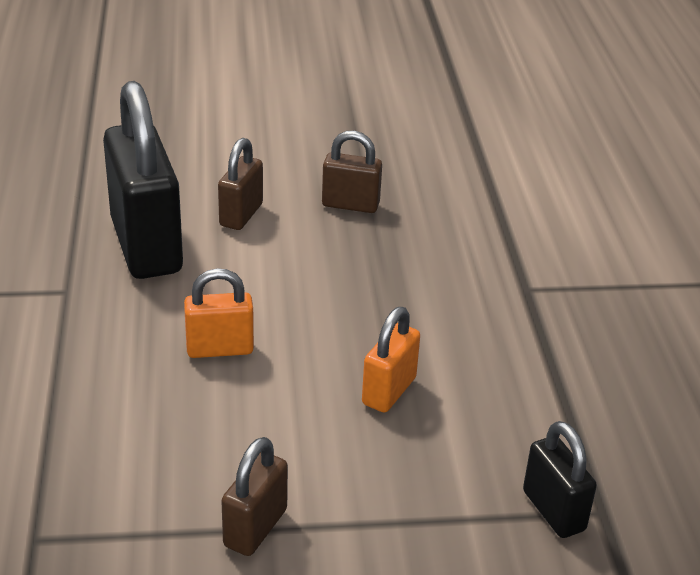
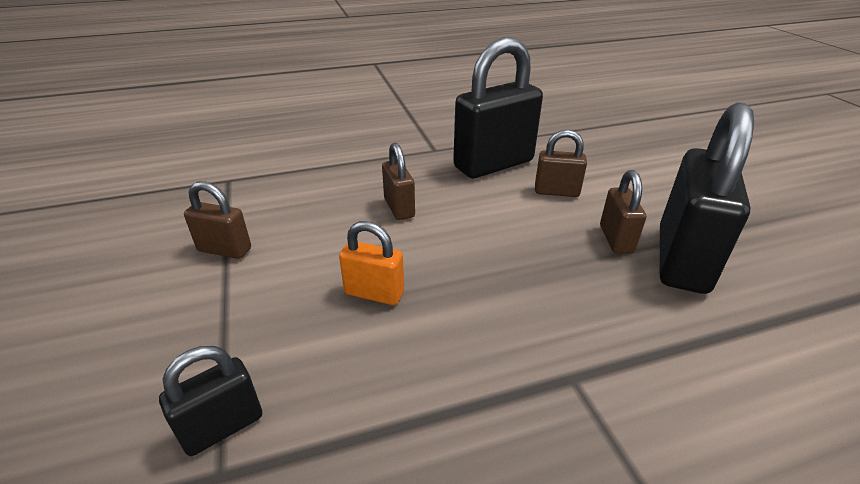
camera: 80 degrees right, 0 degrees up
(220, 349) = (399, 208): orange padlock -> brown padlock
(396, 179) = (682, 260): none -> black padlock

